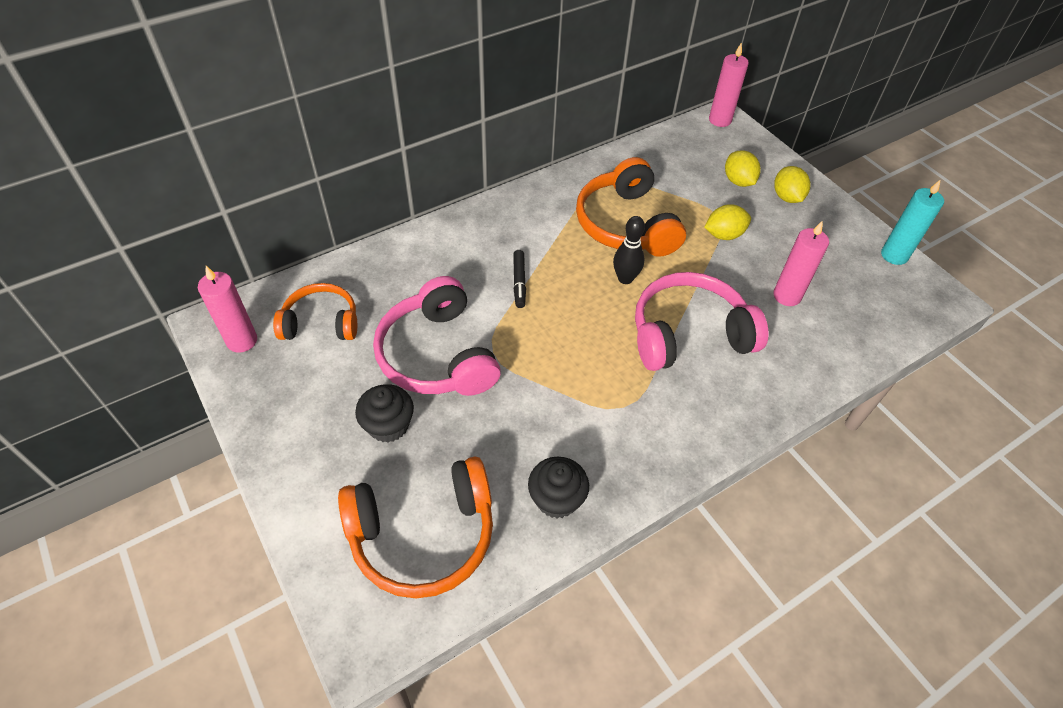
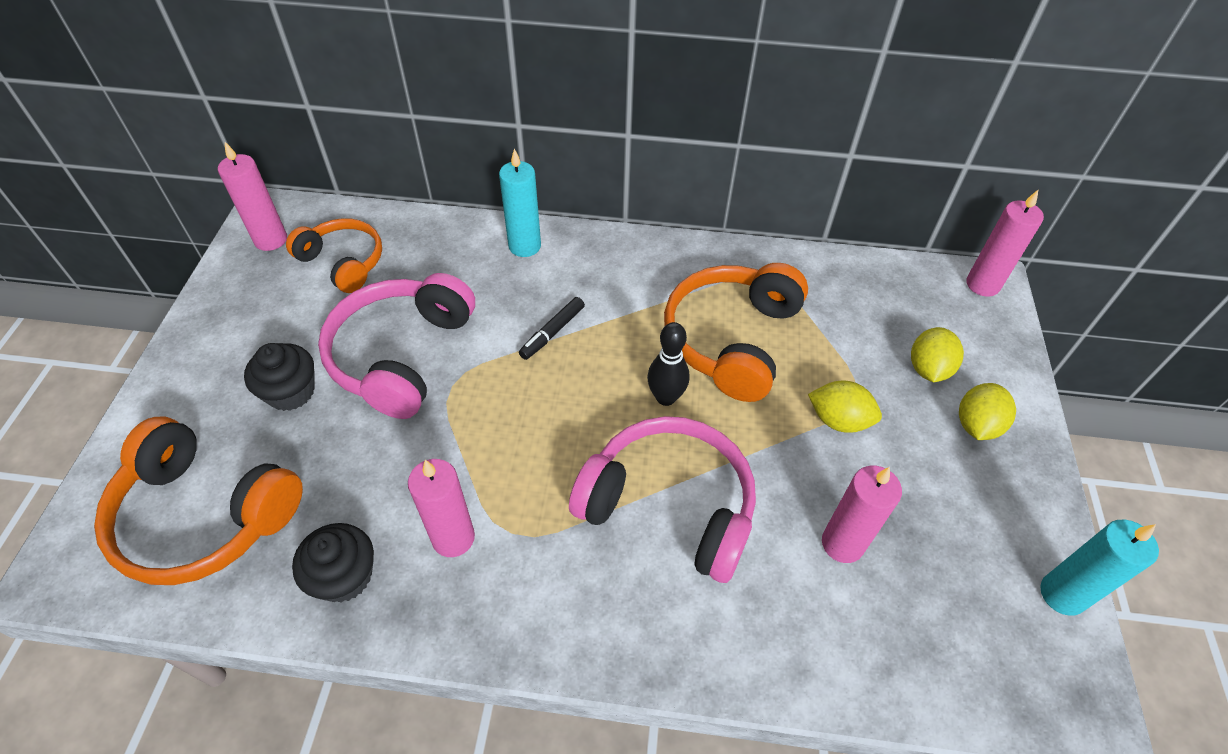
camera: 40 degrees right, 0 degrees up
(440, 240) = (524, 246): none -> turquoise candle
(594, 433) = (453, 538): none -> pink candle

